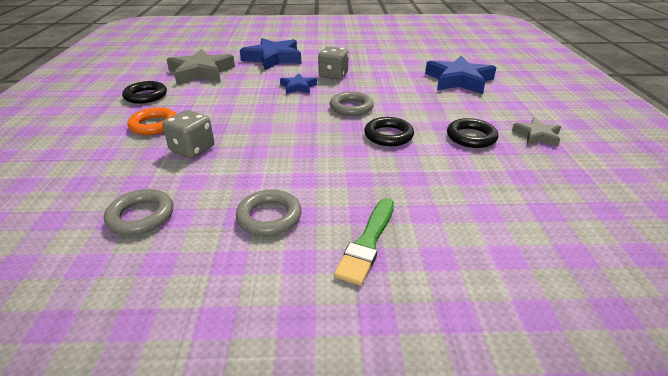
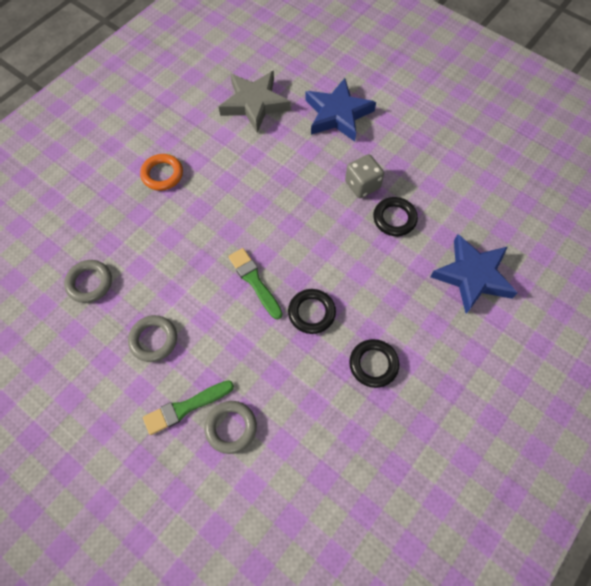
camera: 40 degrees right, 30 degrees up
(146, 96) = (185, 121): black ring -> black ring (394, 218)
(192, 149) = (164, 228): grey dice -> none
(298, 87) = (312, 186): blue star -> none
(319, 141) = (254, 281): none -> green brush
(351, 107) = (324, 251): grey ring -> grey ring (231, 427)
(536, 135) = (430, 405): grey star -> none

